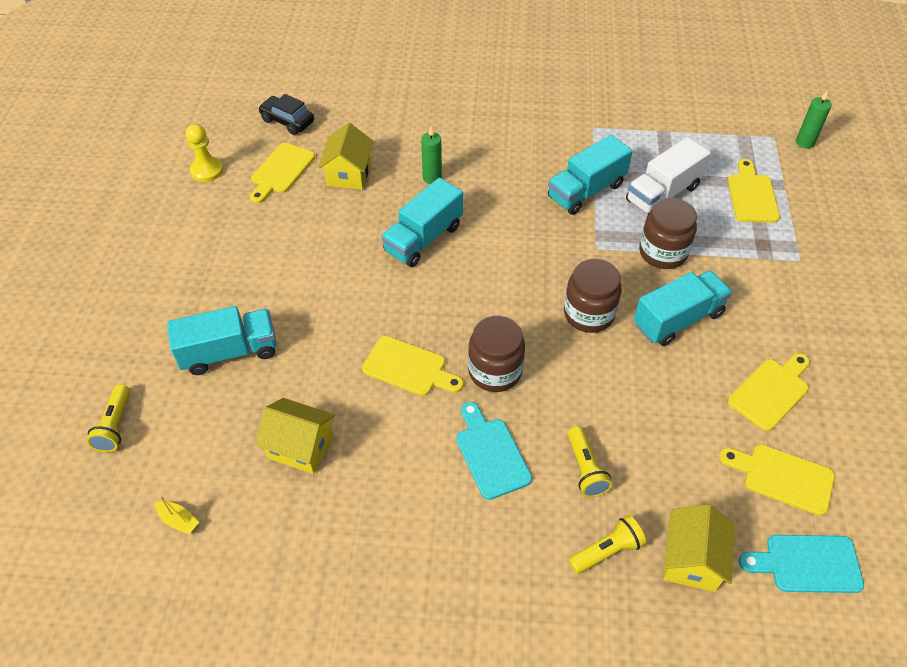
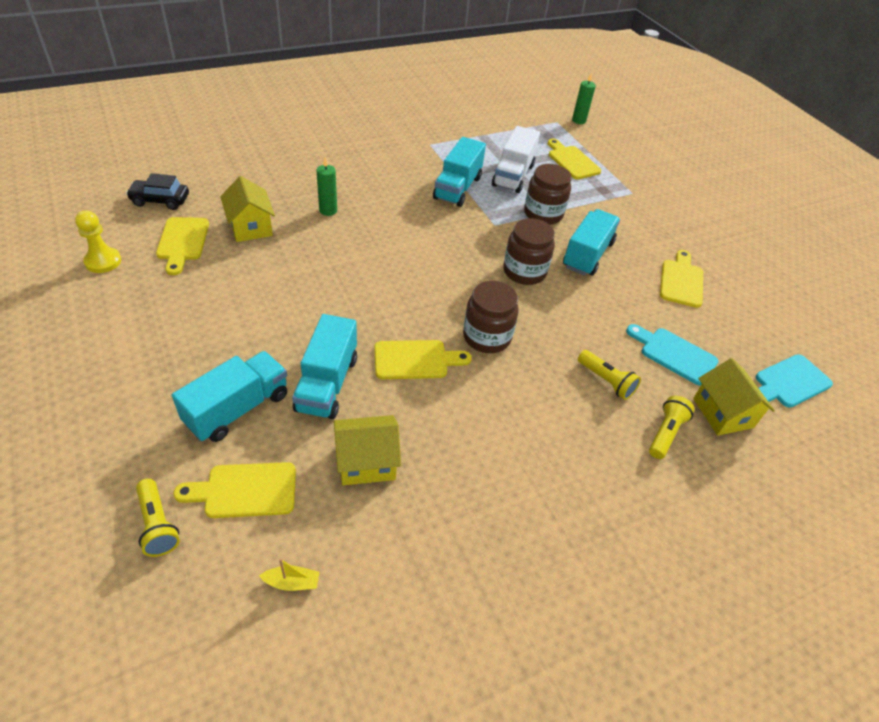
camera: 35 degrees left, 5 degrees down
(423, 238) = (354, 258): turquoise truck -> turquoise truck (327, 384)
(491, 454) = (530, 399): turquoise cutting board -> turquoise cutting board (674, 354)
(782, 477) = (731, 333): yellow cutting board -> yellow cutting board (245, 490)

